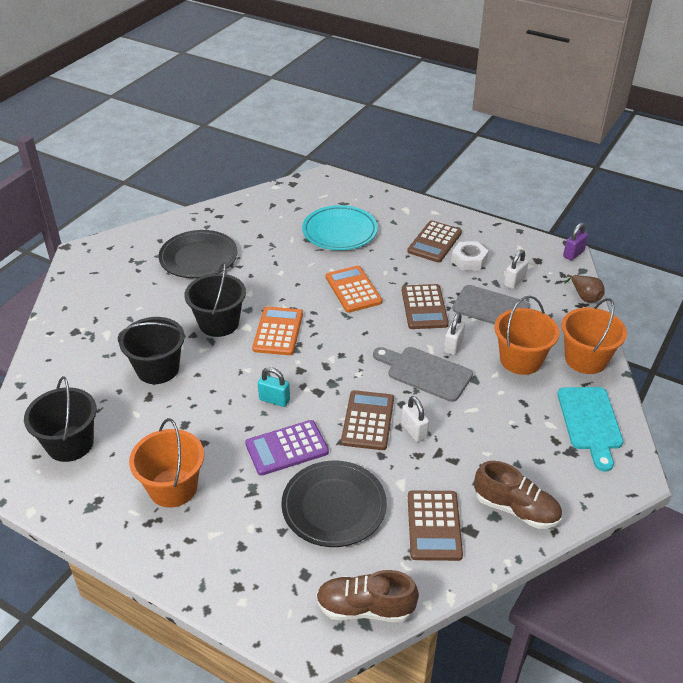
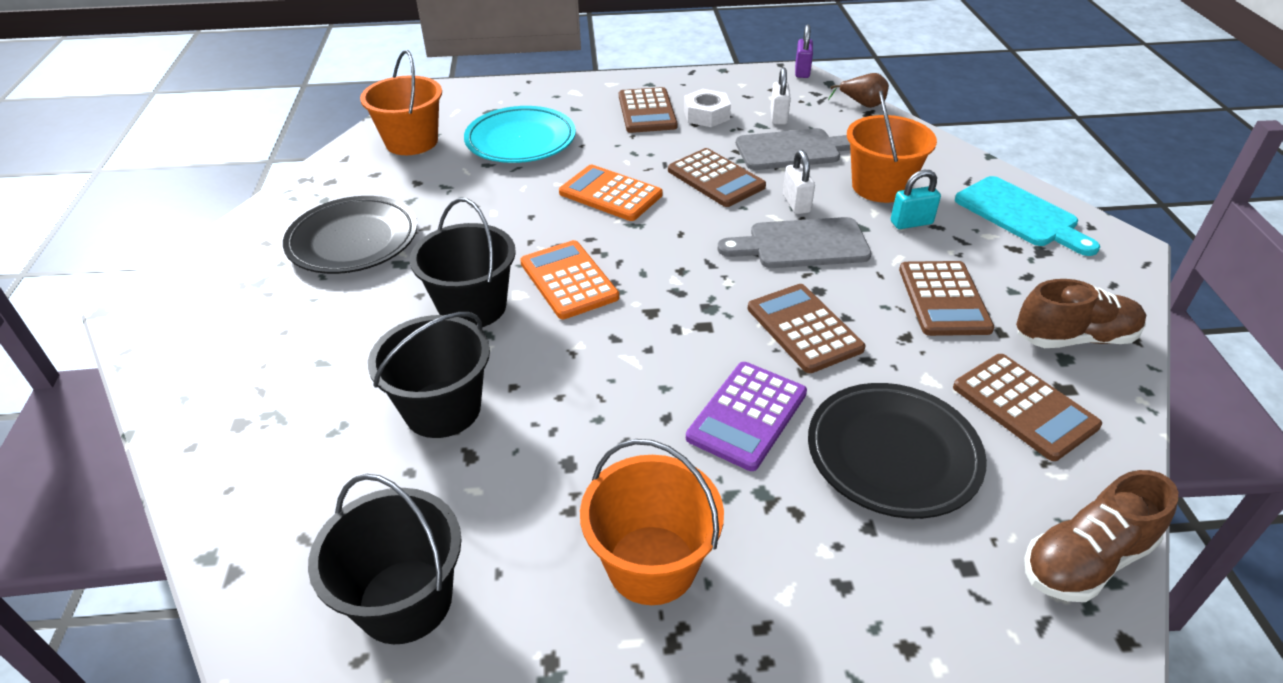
camera: 35 degrees left, 0 degrees up
(274, 400) = (660, 364): turquoise padlock -> turquoise padlock (911, 223)
(414, 431) = (868, 312): white padlock -> none
(467, 446) = (943, 299): none -> brown calculator
(585, 359) = (938, 159): orange bucket -> orange bucket (411, 142)

